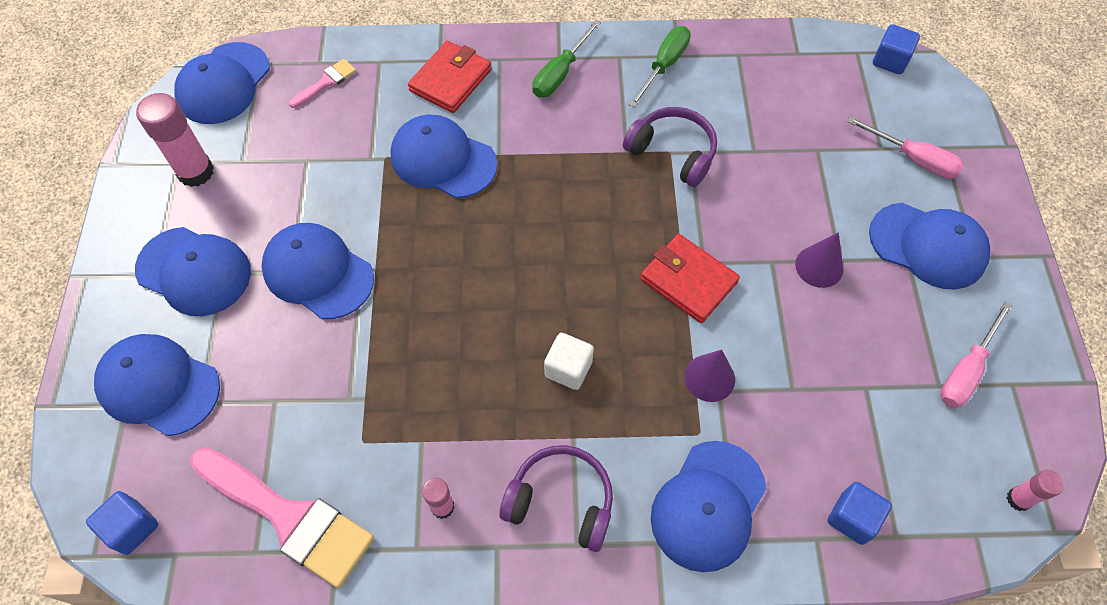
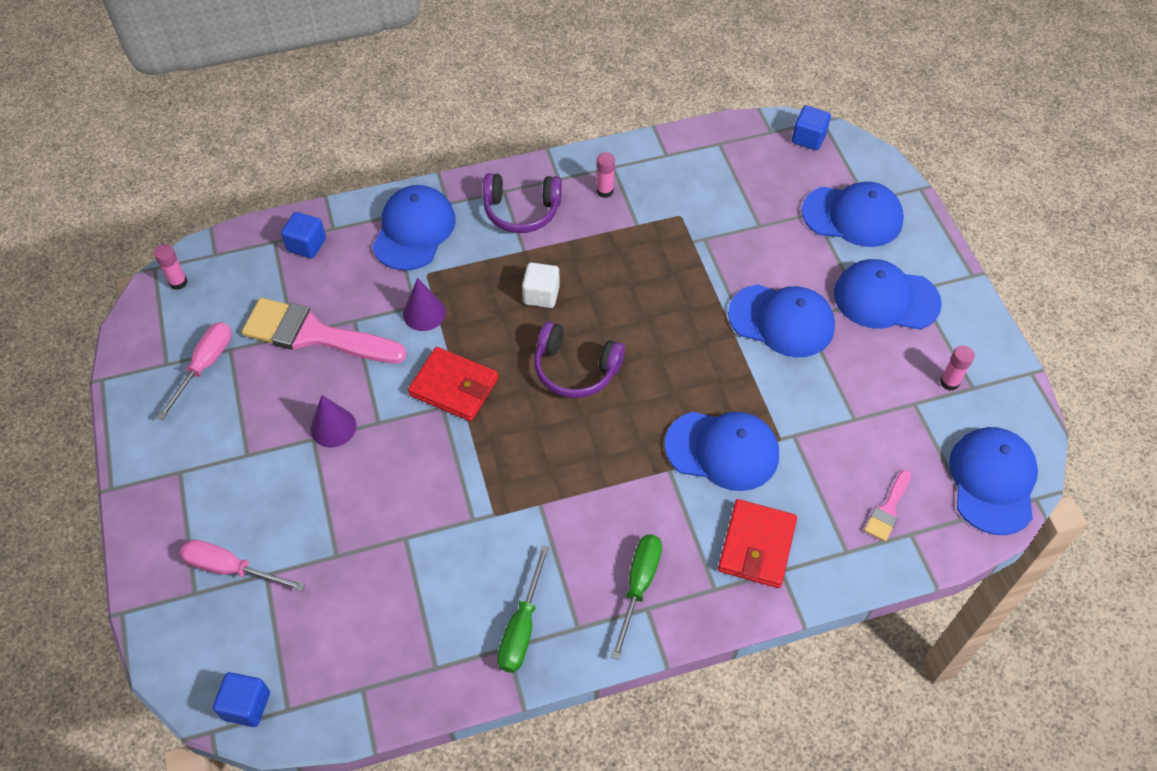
camera: 165 degrees right, 5 degrees down
(195, 172) = (949, 382): pink glue stick -> pink glue stick, size x0.54
(289, 518) = (707, 164): pink brush -> pink brush (314, 334)
(672, 153) = (491, 513): purple headphones -> purple headphones (575, 369)
(928, 246) = (226, 472): blue cap -> none

